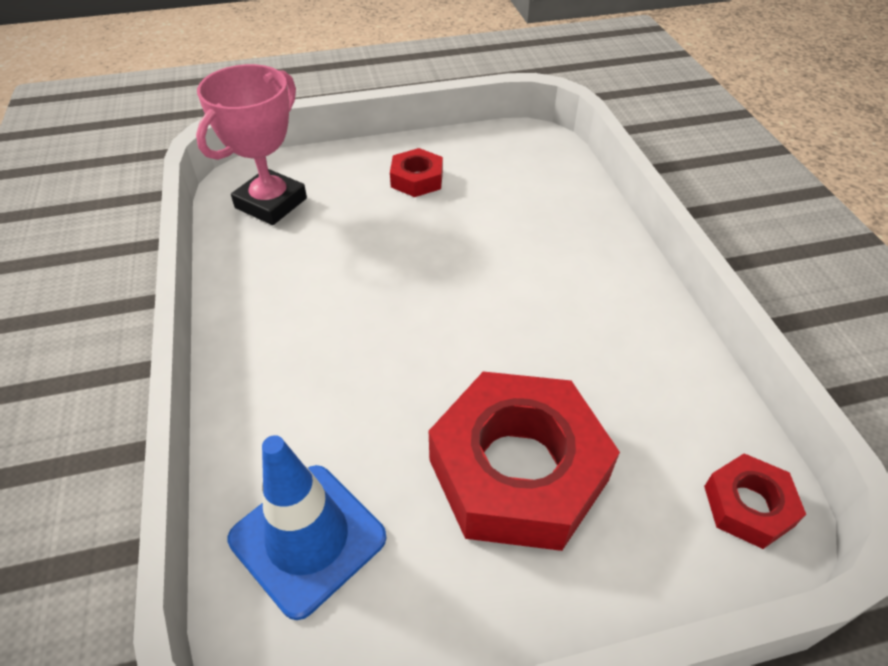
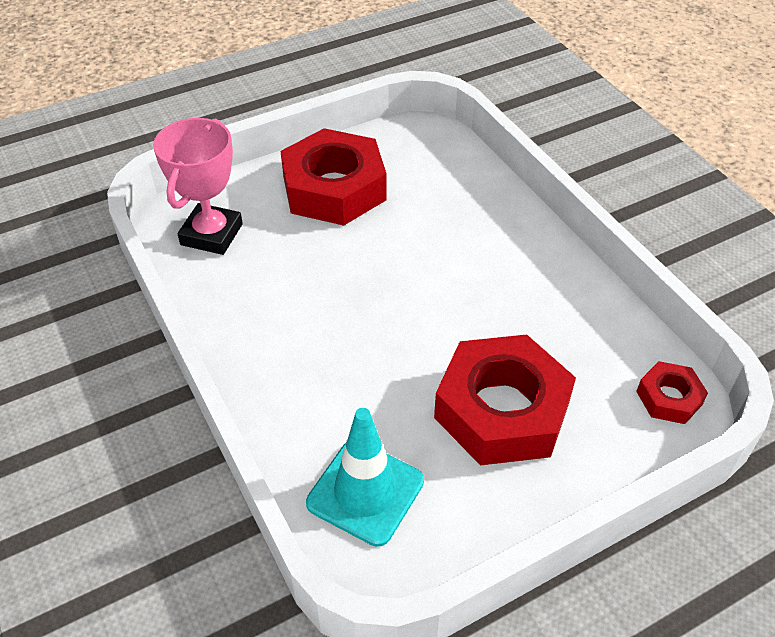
camera: 15 degrees left, 0 degrees up
(308, 538) = (365, 492): blue traffic cone -> turquoise traffic cone
(417, 179) = (334, 188): red nut -> red nut, size x2.10

